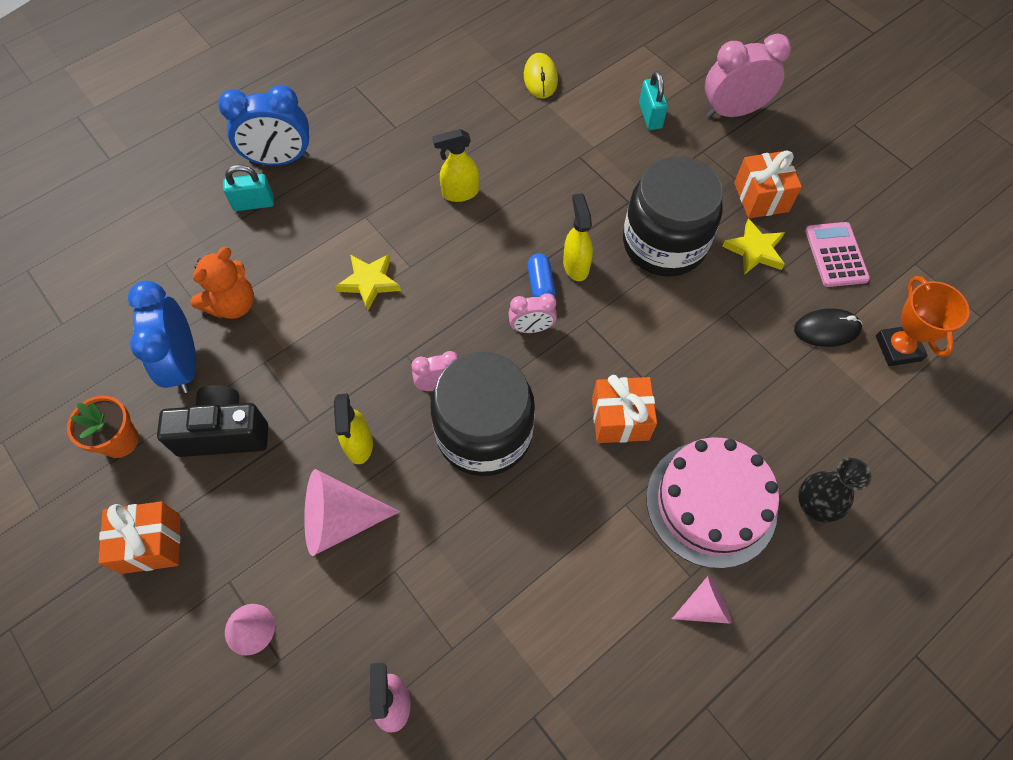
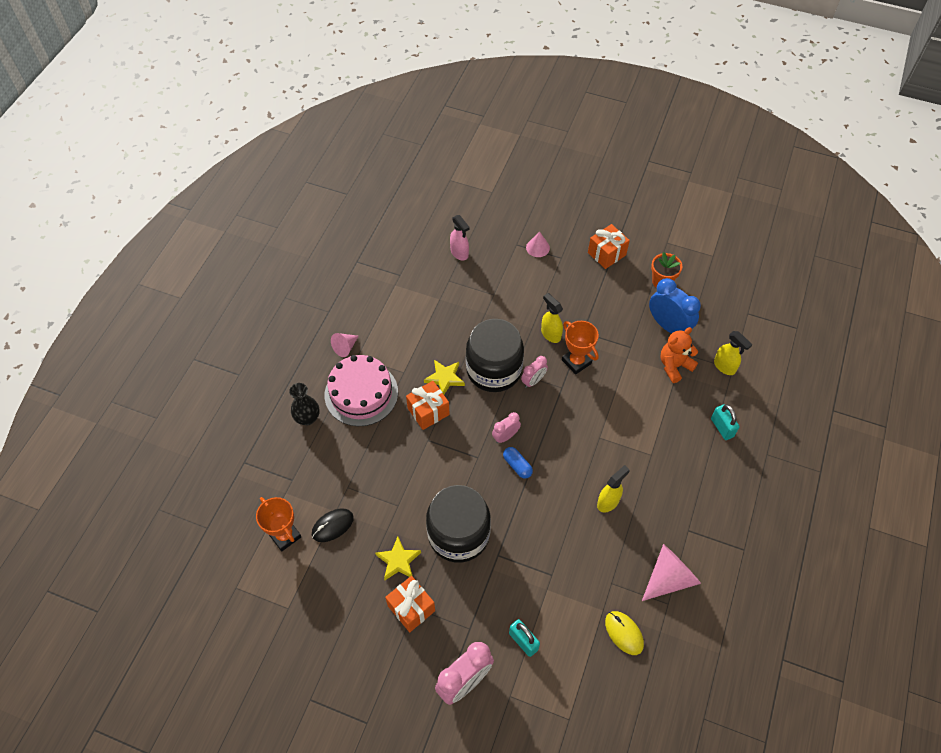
camera: 150 degrees right, 5 degrees down
(224, 433) = (618, 307): black camera -> none
(233, 304) = (674, 366): orange teddy bear -> orange teddy bear turned 45 degrees clockwise
(254, 203) = (722, 427): turquoise padlock -> turquoise padlock turned 75 degrees counterclockwise
(280, 160) = (736, 464): blue clock -> none
(340, 519) = (533, 301): pink cone -> pink cone (669, 578)
(357, 381) = (576, 362): none -> orange trophy
(369, 282) = (614, 416): yellow star -> yellow star (444, 378)
(576, 265) = (504, 489): yellow spray bottle -> yellow spray bottle (724, 367)
(836, 255) = (343, 586): pink calculator -> none

